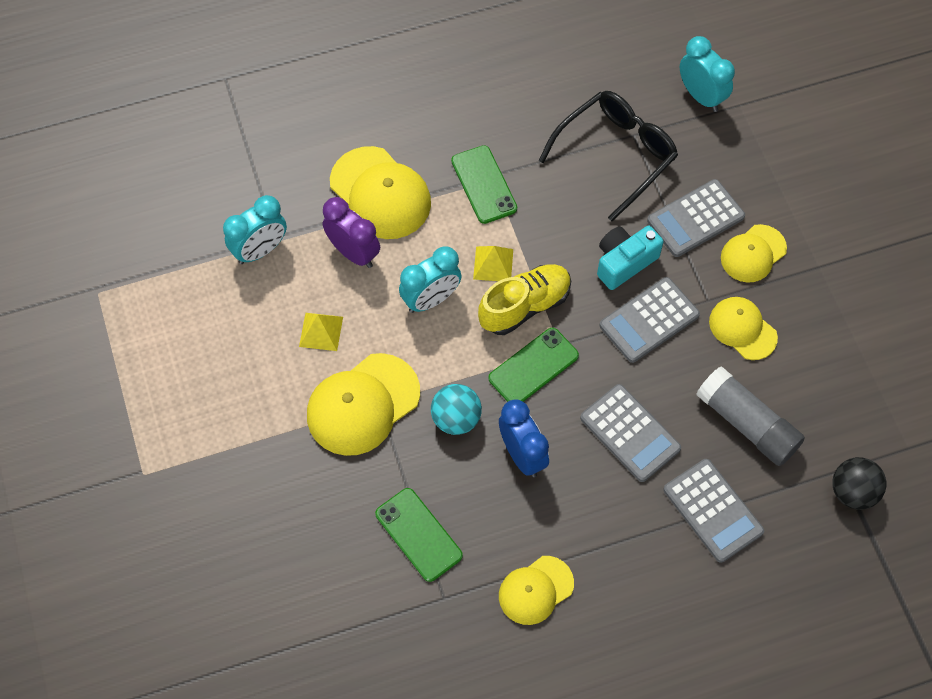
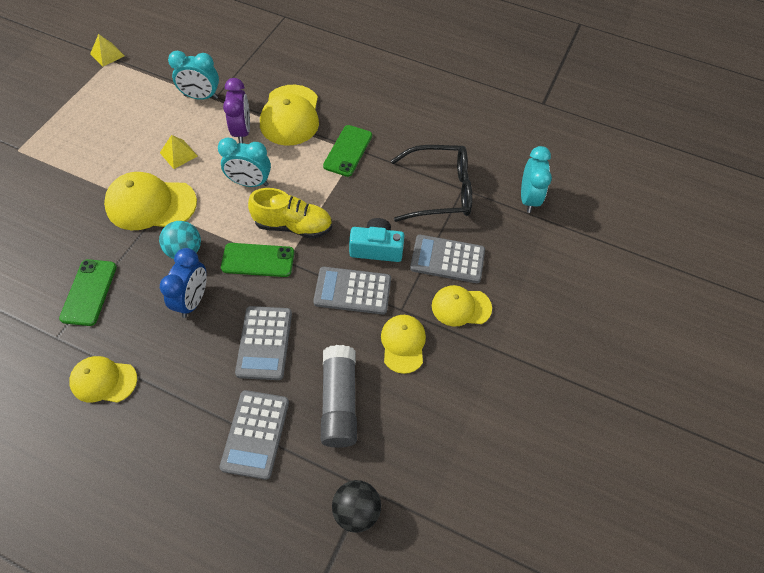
camera: 40 degrees right, 5 degrees down
(493, 264) = (304, 192): yellow pyramid -> yellow pyramid (107, 54)

